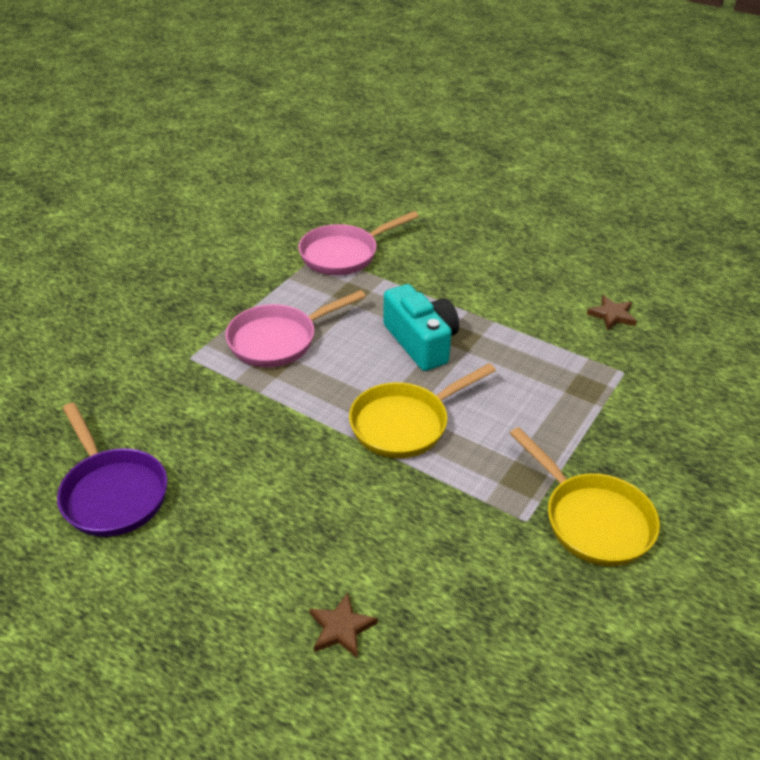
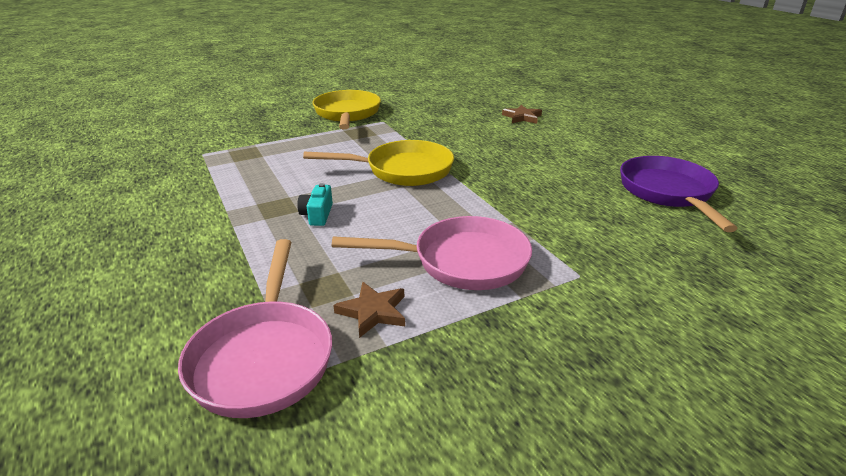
camera: 150 degrees left, 10 degrees down
(344, 254) = (264, 357): pink pan -> pink pan turned 90 degrees clockwise
(421, 342) = (317, 215): turquoise camera -> turquoise camera, size x0.46
(612, 315) = (126, 184): brown star -> brown star (373, 312)

